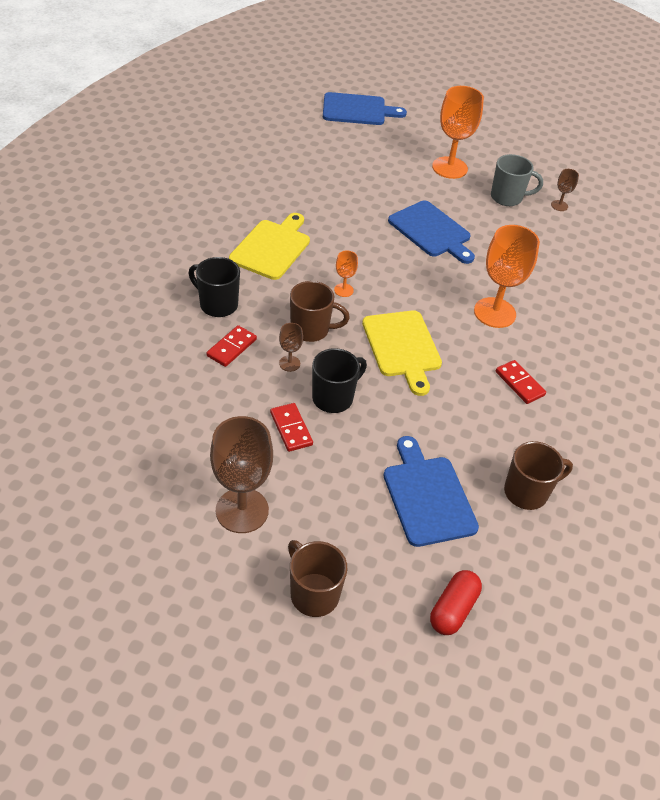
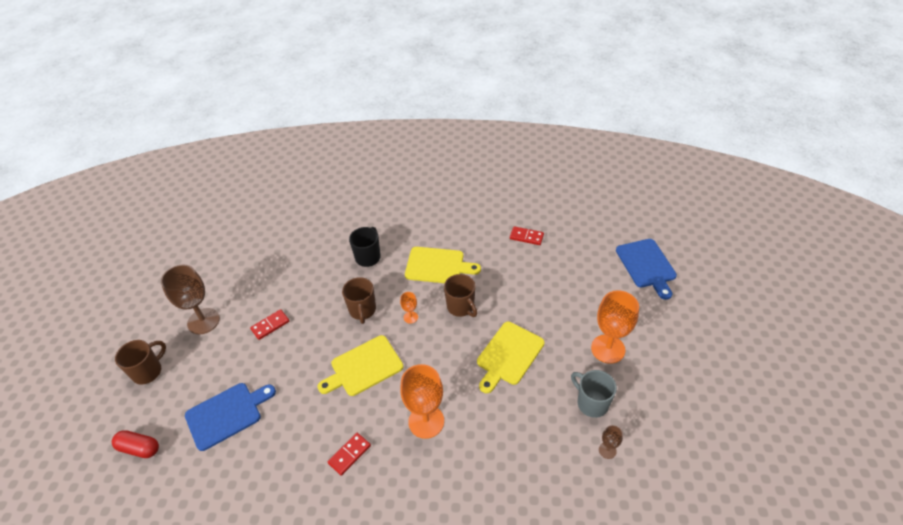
camera: 80 degrees right, 0 degrees up
(231, 347) = (332, 276): red domino -> red domino (526, 237)
(289, 363) = (327, 308): brown goblet -> none
(334, 398) = (302, 340): black mug -> none
(431, 231) = (508, 355): blue cutting board -> yellow cutting board
(507, 198) = (591, 403): grey mug -> grey mug turned 150 degrees clockwise
(527, 492) = (239, 478): brown mug -> brown mug (461, 307)

